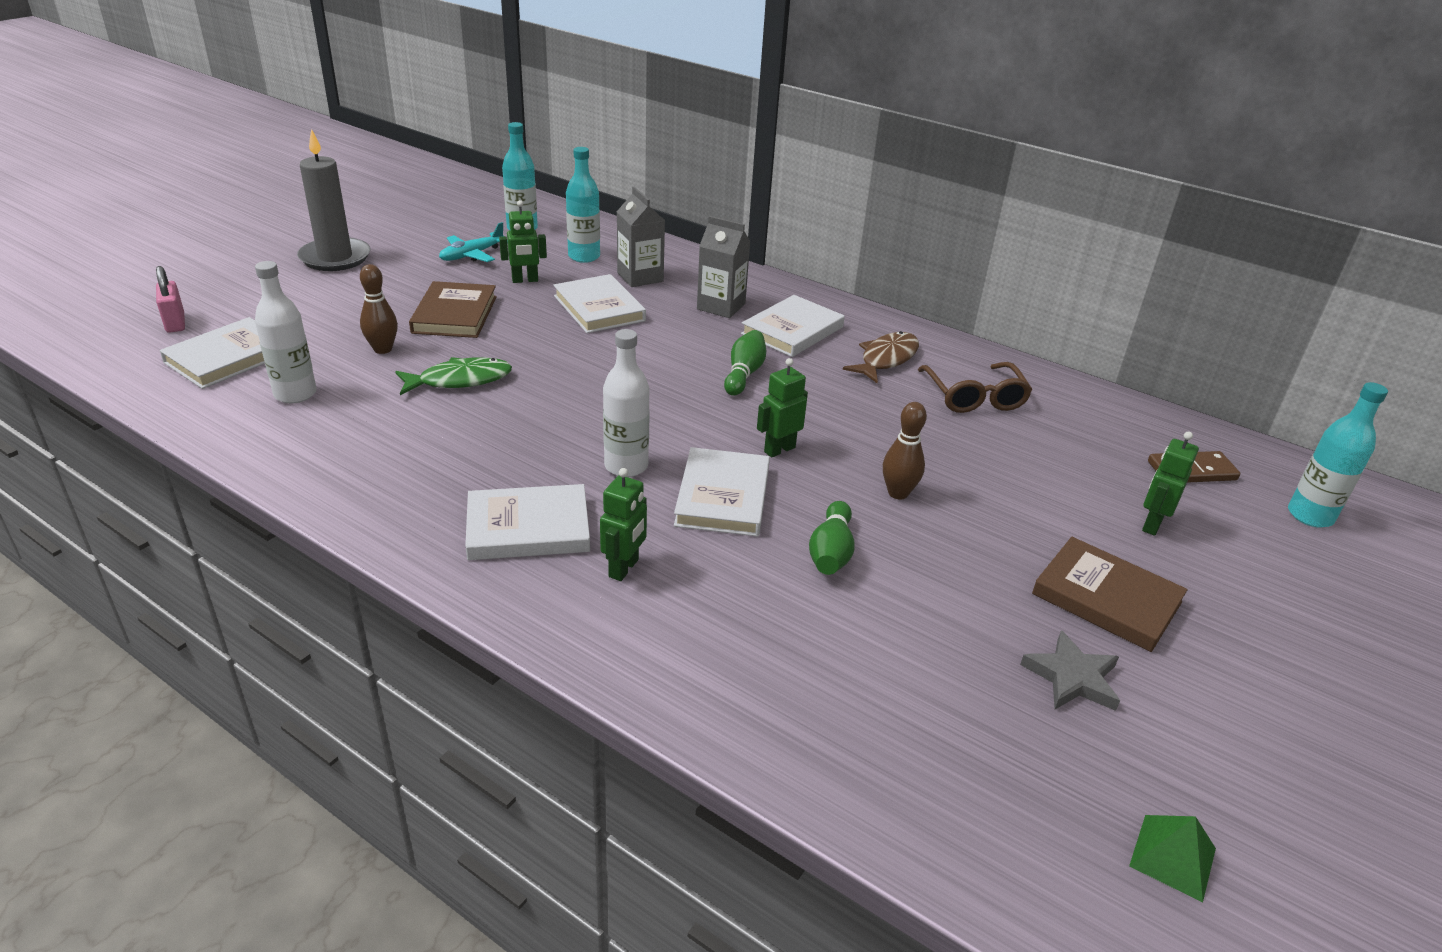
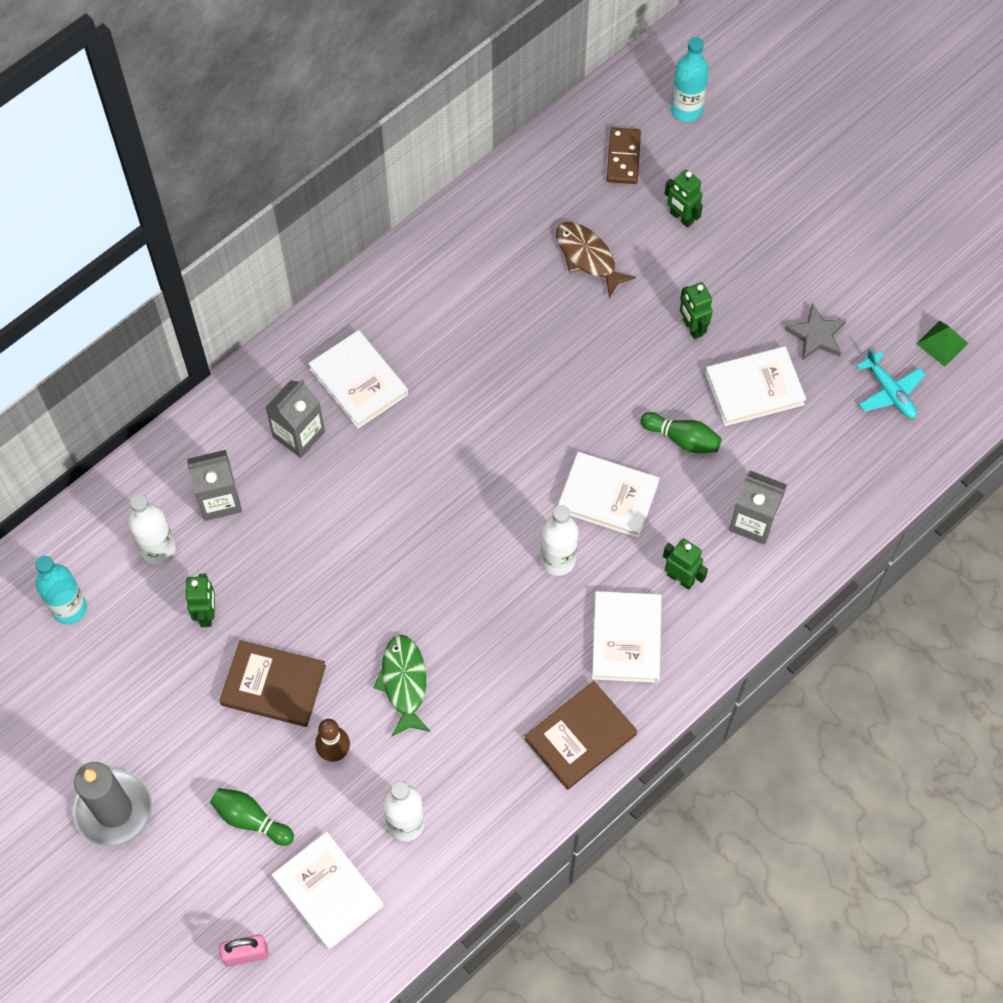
camera: 75 degrees left, 30 degrees up
(472, 255) = (133, 665): turquoise plane -> turquoise plane (889, 392)
(584, 256) = (158, 549): turquoise bottle -> white bottle
(599, 308) = (283, 548): white book -> white book (754, 388)
(731, 633) = (753, 521): none -> grey carton
(744, 374) = (431, 442): green bowling pin -> green bowling pin (251, 819)
(779, 449) = (552, 441): green robot -> green robot (692, 327)
(886, 359) = (424, 317): brown fish -> brown fish (588, 257)
(898, 493) = (621, 372): brown bowling pin -> none
(974, 397) = (497, 268): brown glasses -> none
(1106, 598) = (751, 283): brown book -> brown book (580, 737)

